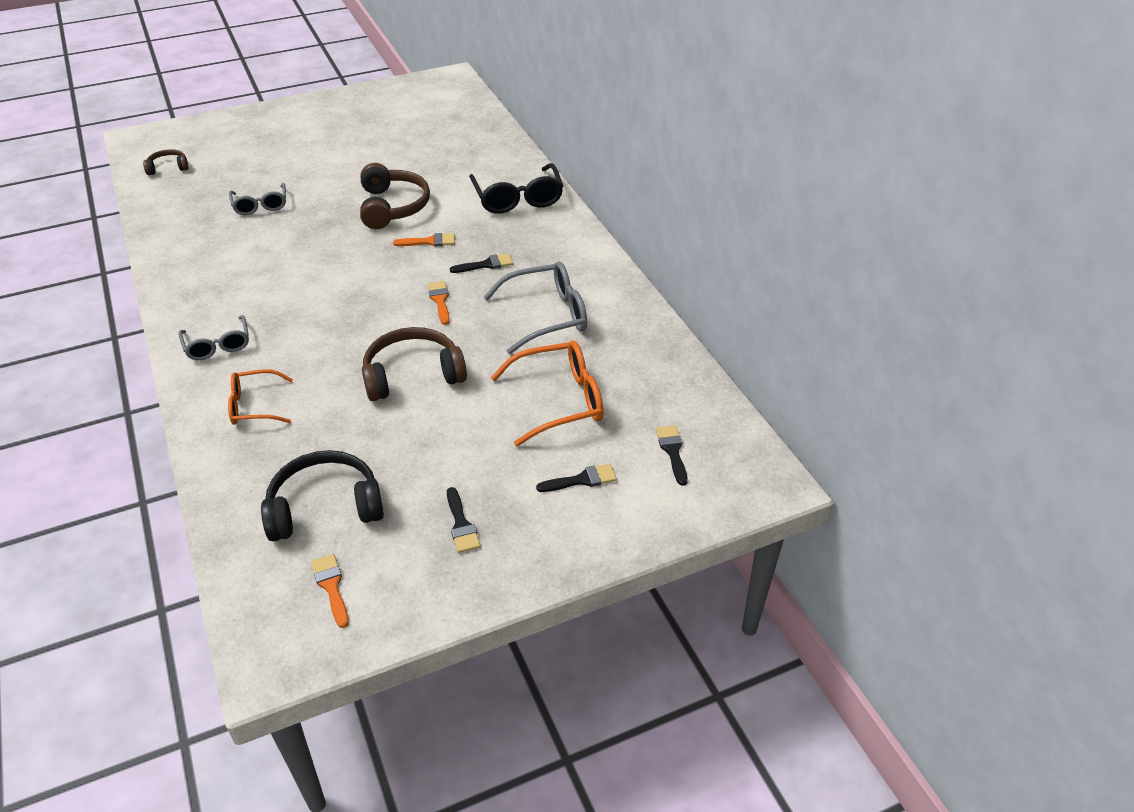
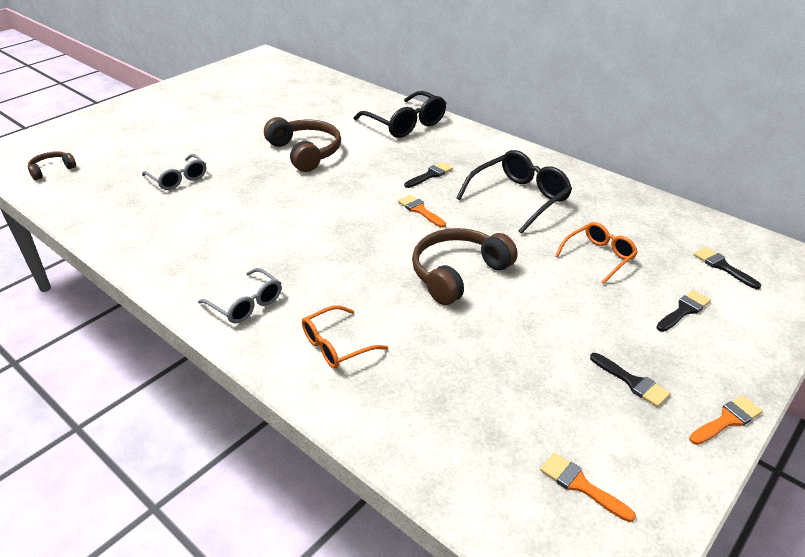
camera: 25 degrees left, 5 degrees down
(325, 507) = (497, 413): black headphones -> none
(429, 242) = (364, 170): orange brush -> orange brush (727, 420)
(547, 316) = (519, 198): grey glasses -> black glasses
(560, 401) = (599, 256): orange glasses -> orange glasses, size x0.62

